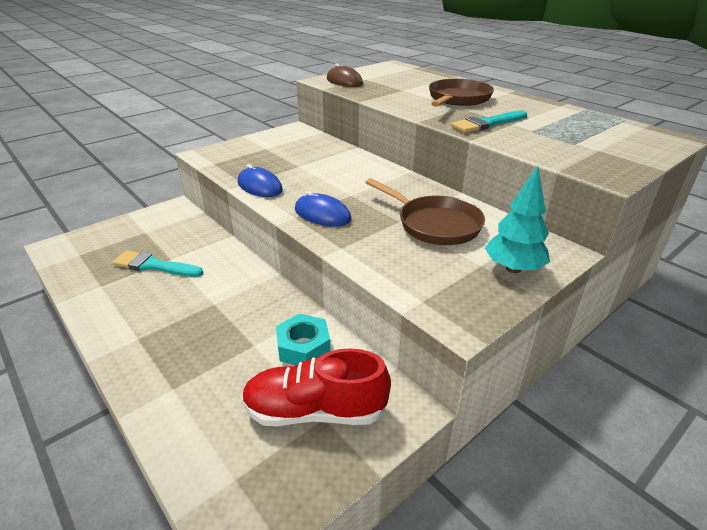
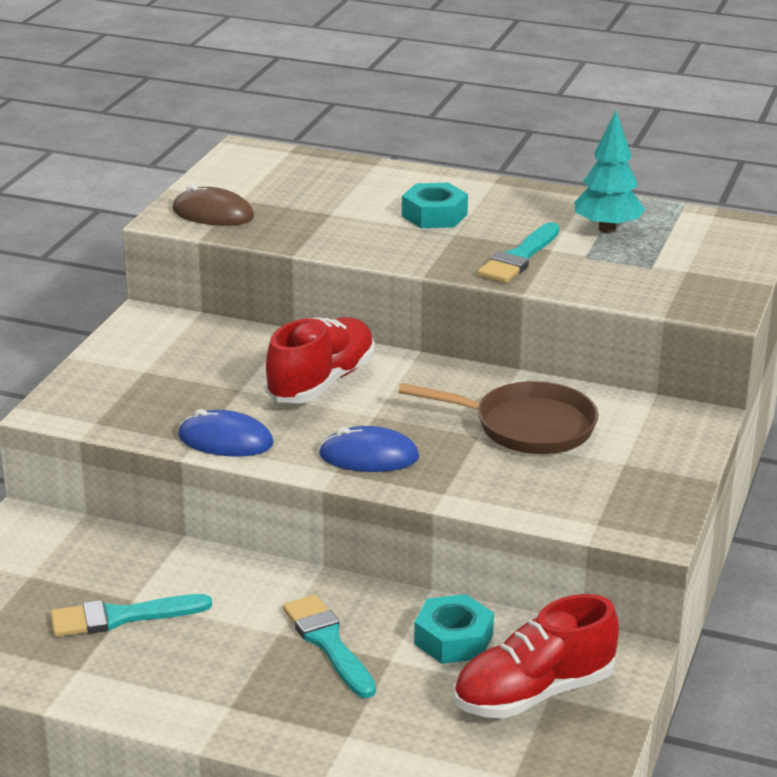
camera: 30 degrees left, 5 degrees down
(231, 320) = (328, 643): none -> turquoise brush
(342, 172) = (321, 382): none -> red shoe
(458, 99) = (434, 215): brown pan -> turquoise nut
(513, 268) = (661, 456): turquoise tree -> turquoise tree (607, 229)

